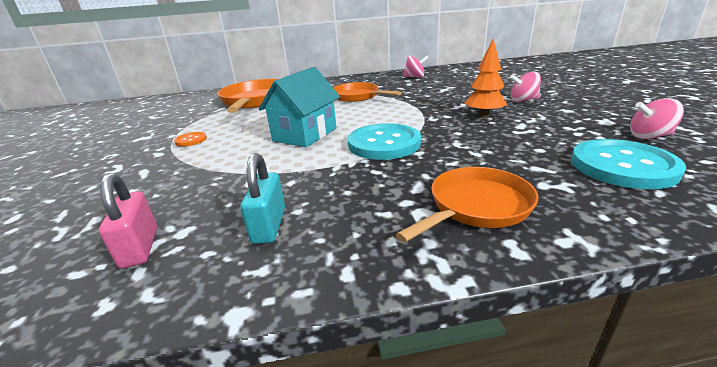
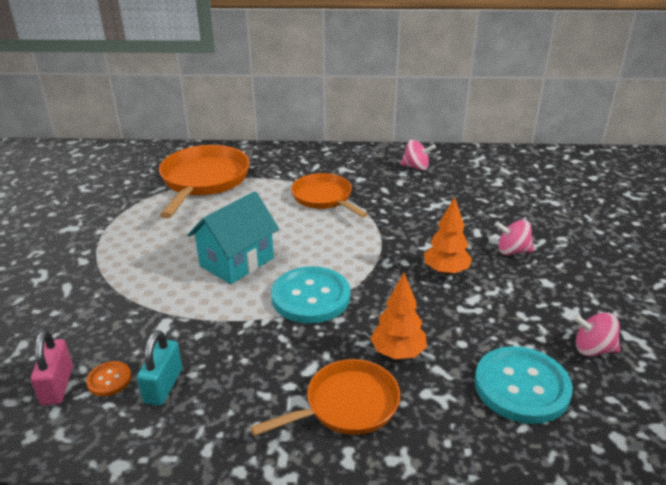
camera: 10 degrees right, 5 degrees up
(191, 140) = (118, 245): orange button -> orange button (109, 380)
(490, 163) = (398, 352): none -> orange tree

